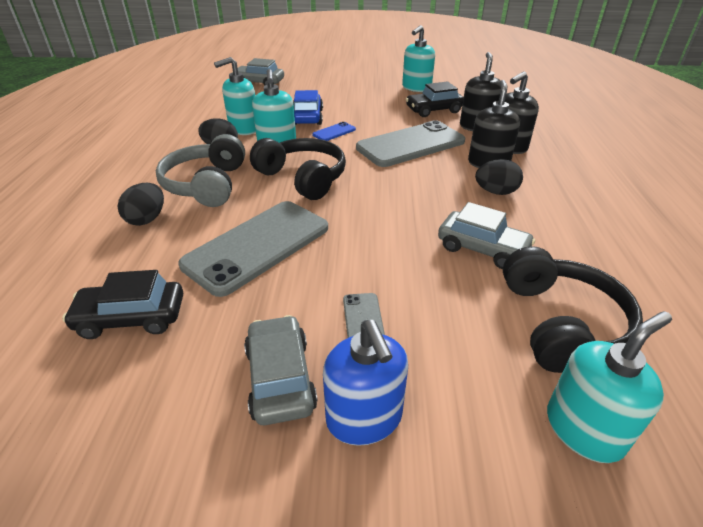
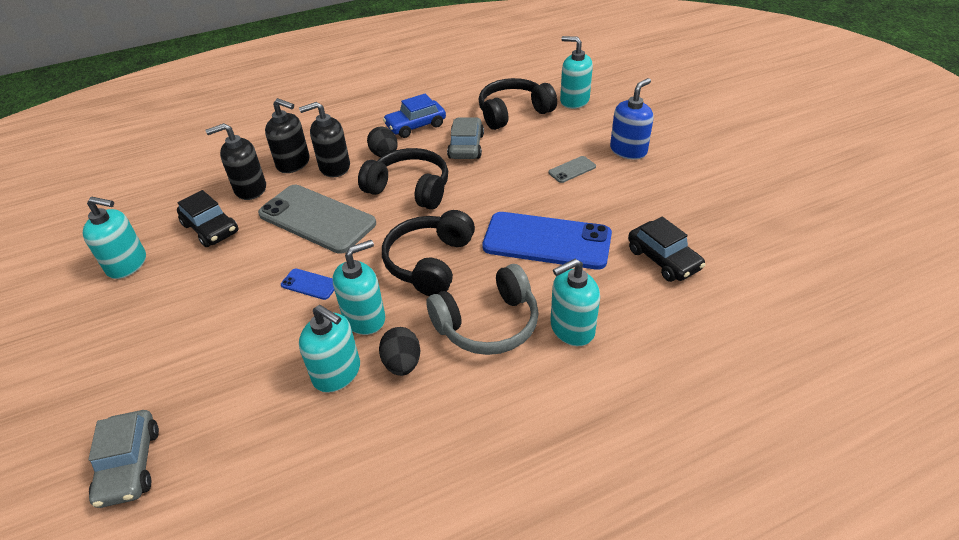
camera: 115 degrees left, 5 degrees up
(147, 219) = (572, 328): black egg -> turquoise soap dispenser
(257, 246) = (547, 241): grey phone -> blue phone
(280, 378) = (636, 181): grey car -> none
(307, 117) = (271, 327): blue car -> blue car (415, 126)
(419, 192) = (410, 189): none -> black headphones

